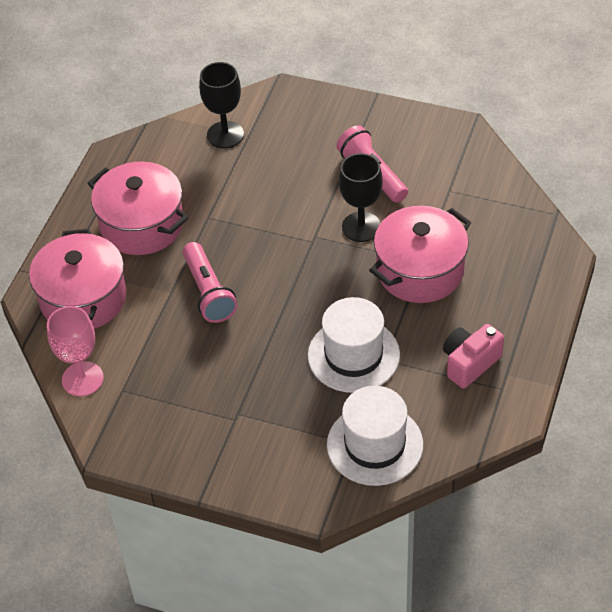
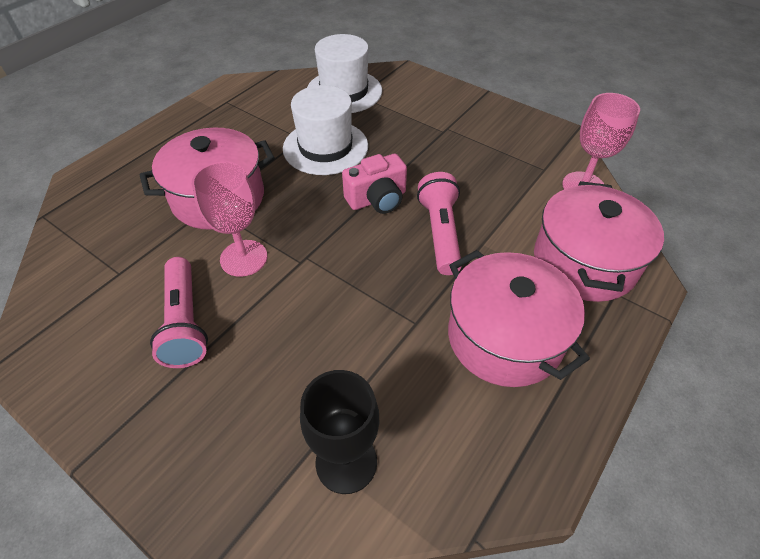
camera: 165 degrees left, 0 degrees up
(361, 227) = (243, 258): black goblet -> pink goblet
(470, 363) = (236, 121): pink camera -> pink camera (377, 199)

